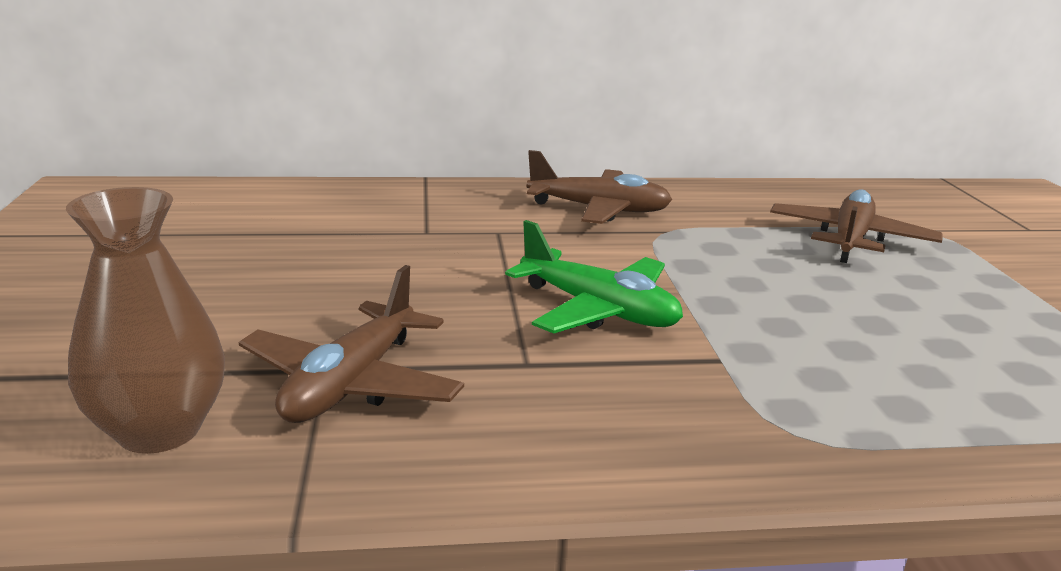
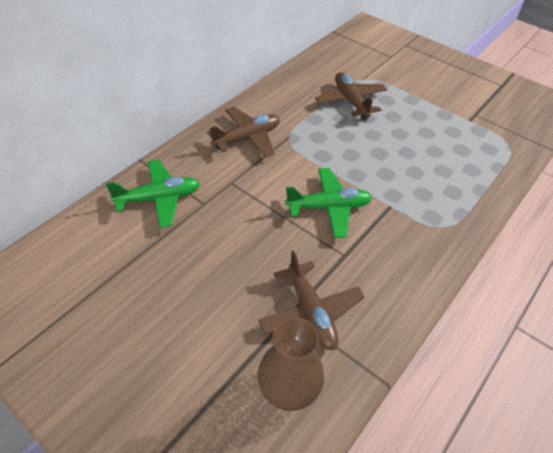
camera: 45 degrees left, 25 degrees up
(383, 207) = (159, 198): none -> green plane

